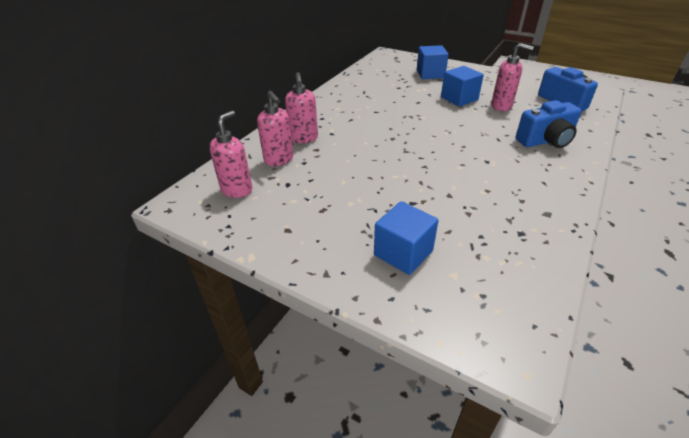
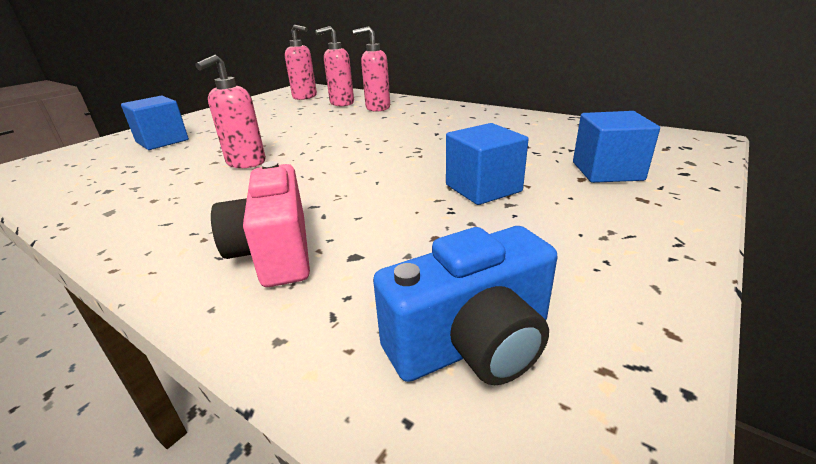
camera: 95 degrees right, 10 degrees down
(501, 106) = (445, 228): pink soap dispenser -> pink soap dispenser (245, 163)
(546, 141) = (275, 252): blue camera -> pink camera

